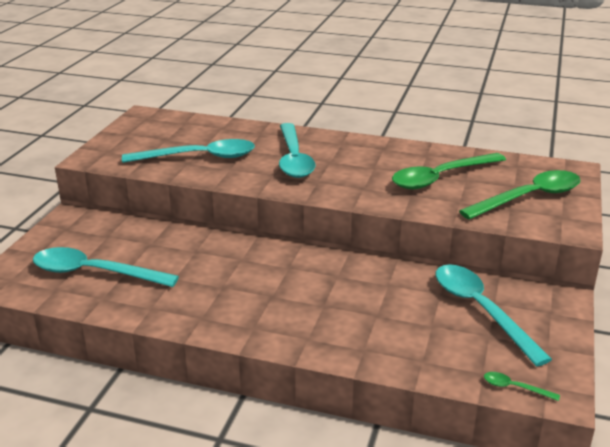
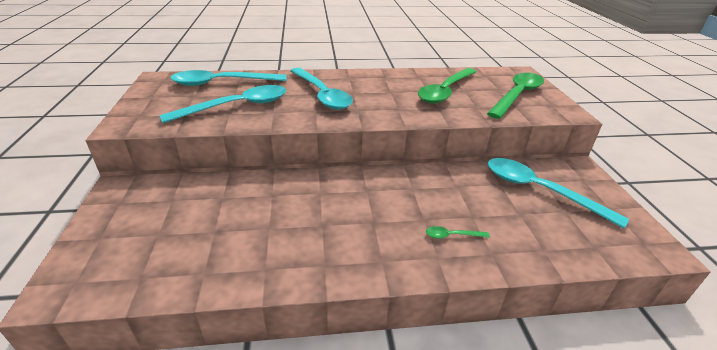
camera: 25 degrees left, 5 degrees up
(94, 273) = (178, 245): turquoise spoon -> turquoise spoon (222, 83)
(514, 388) = (628, 253): green spoon -> green spoon (452, 235)

